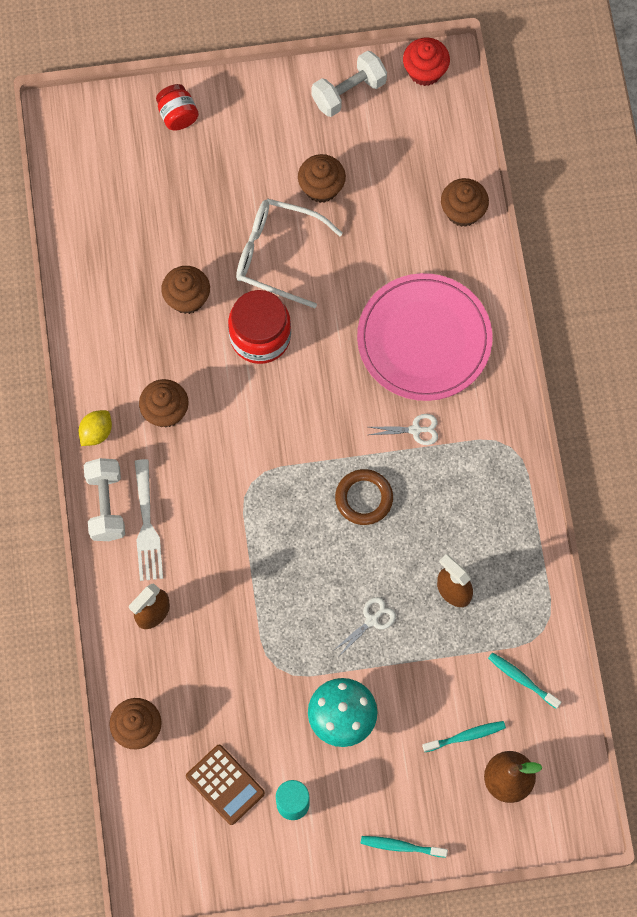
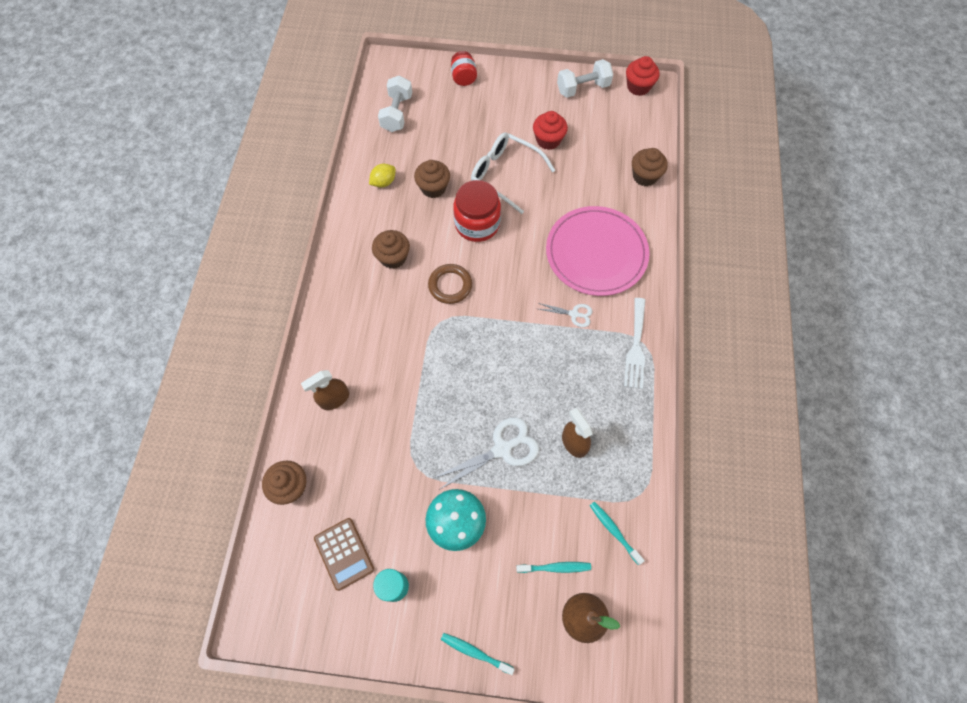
camera: 15 degrees right, 5 degrees down
(96, 432) = (339, 260): yellow lemon -> yellow lemon (384, 182)
(106, 505) = (328, 311): white dumbbell -> white dumbbell (397, 113)
(147, 526) = (352, 334): white fork -> white fork (636, 347)
(321, 187) = (548, 140): brown cupcake -> red cupcake
(364, 498) = (521, 354): brown ring -> brown ring (450, 285)
(371, 620) = (502, 449): white scissors -> white scissors, size x1.79

